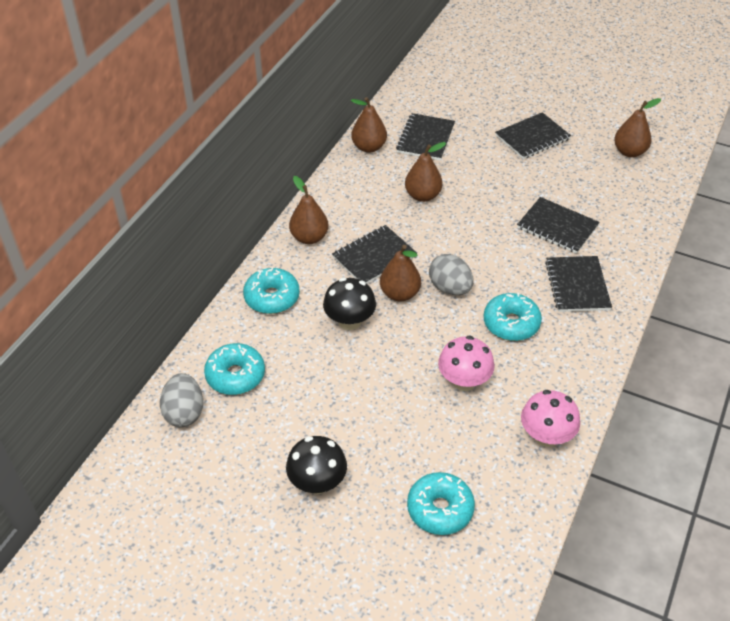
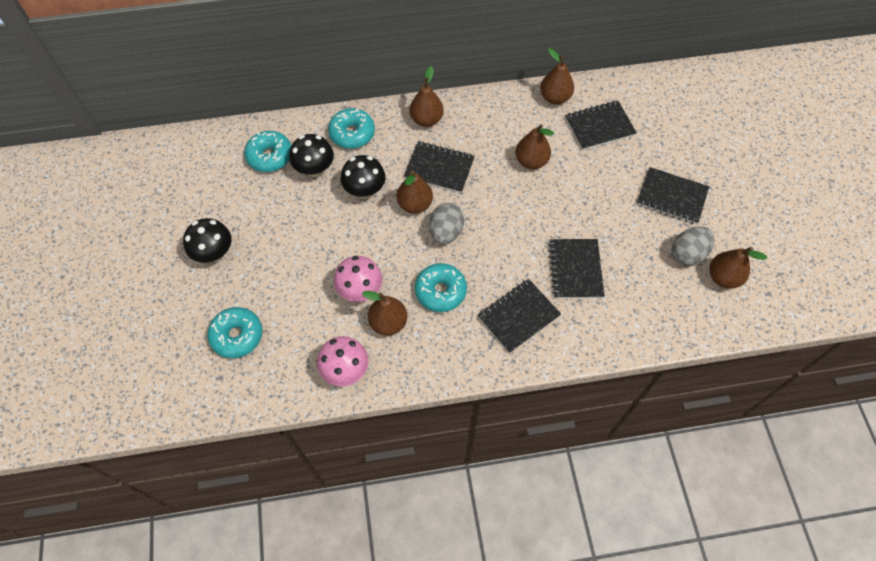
camera: 55 degrees right, 15 degrees up
(184, 413) = (221, 149): grey egg -> grey egg (687, 254)
(287, 347) = (314, 169): none -> black mushroom
(517, 378) = (388, 323): none -> brown pear

